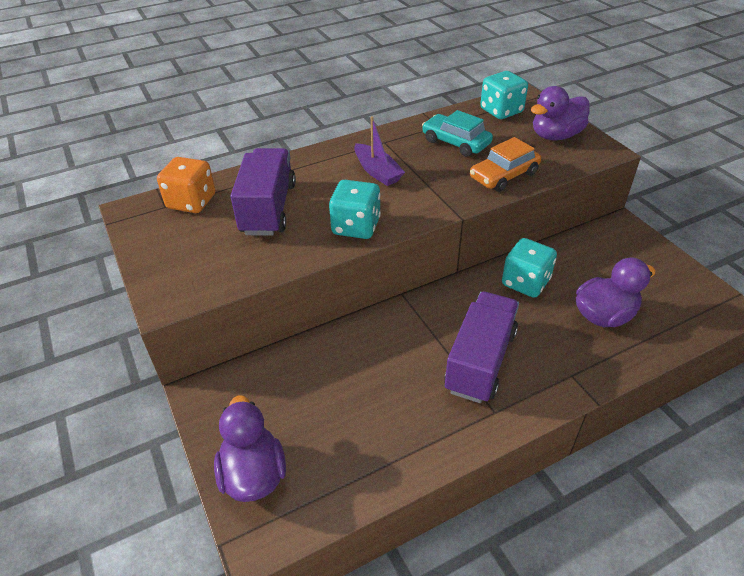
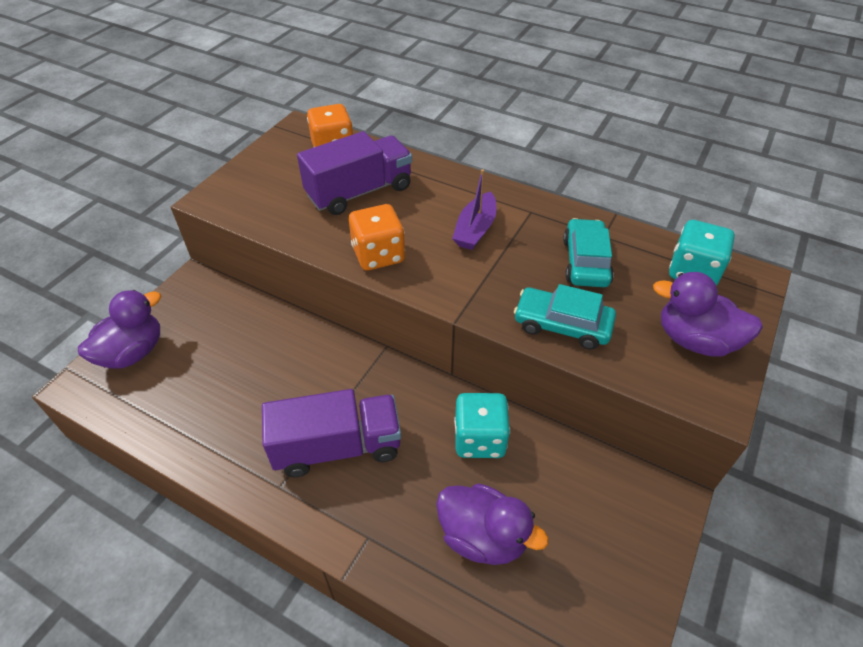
camera: 55 degrees right, 5 degrees up
(356, 227) = (378, 255): turquoise dice -> orange dice
(504, 175) = (562, 325): orange car -> turquoise car

